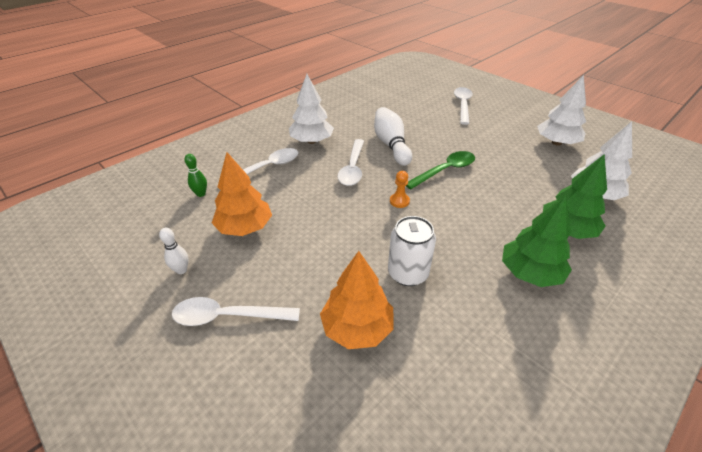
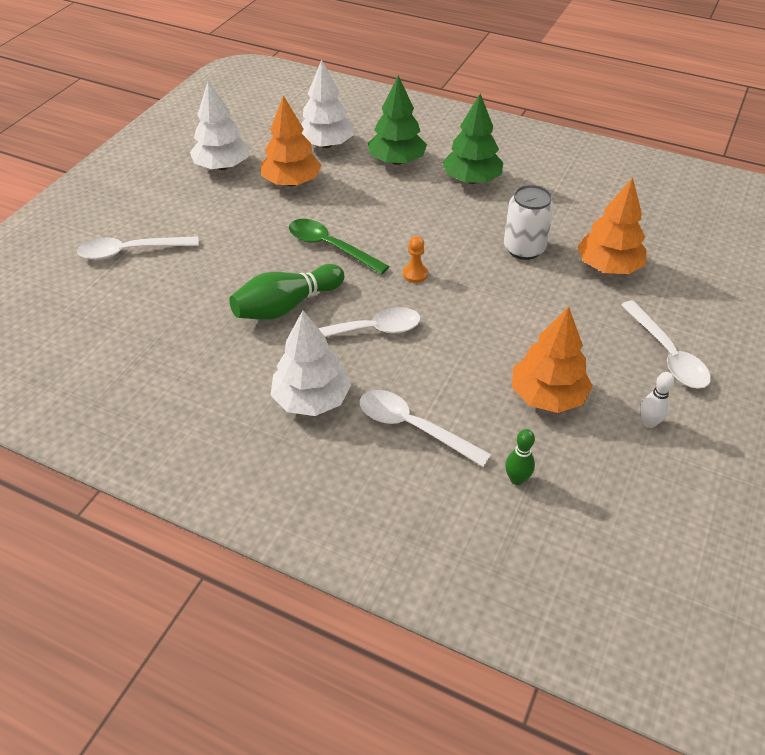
camera: 110 degrees left, 5 degrees up
(391, 145) = (286, 306): white bowling pin -> green bowling pin
(533, 168) = (292, 182): none -> orange tree

